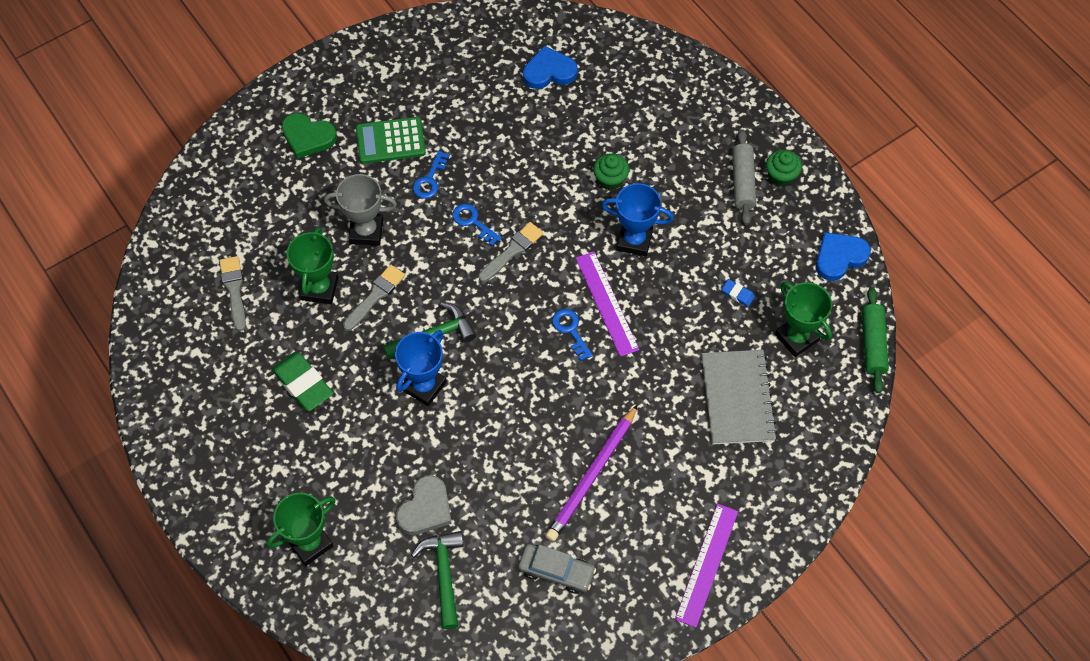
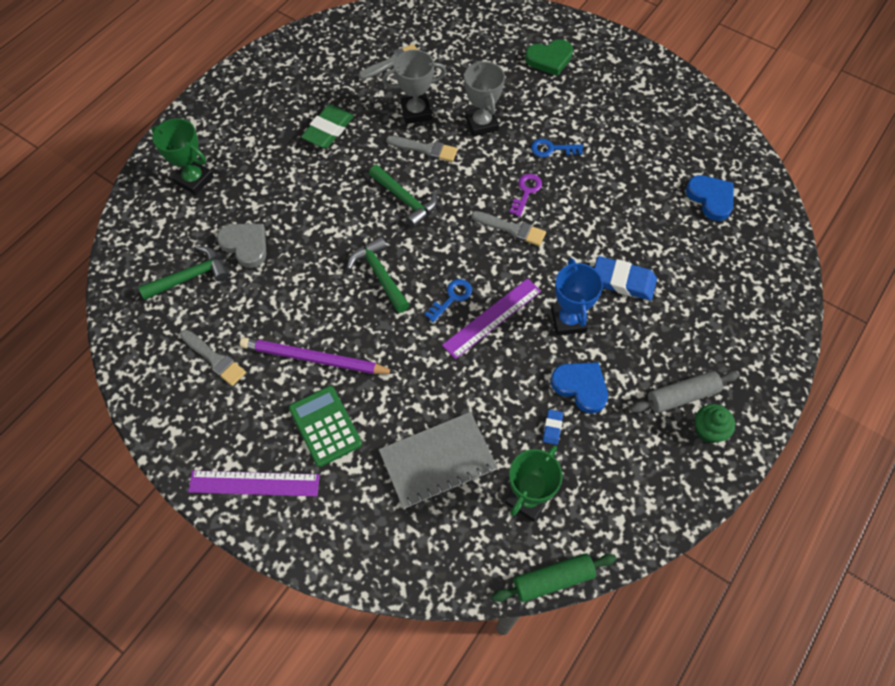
camera: 70 degrees right, 0 degrees up
(308, 137) = (549, 59): green heart -> green heart turned 105 degrees counterclockwise
(320, 288) = (416, 112): green trophy -> grey trophy
(390, 141) = (575, 111): green calculator -> green calculator (325, 426)
(424, 386) = (356, 208): blue trophy -> none
(425, 508) = (245, 245): grey heart -> grey heart turned 150 degrees counterclockwise
(473, 222) = (526, 192): blue key -> purple key
(517, 387) = (379, 274): none -> green hammer
(556, 571) = (215, 359): grey car -> grey brush
(610, 180) = (623, 281): green cupcake -> blue eraser
(839, 257) = (641, 516): blue heart -> blue heart (581, 387)

